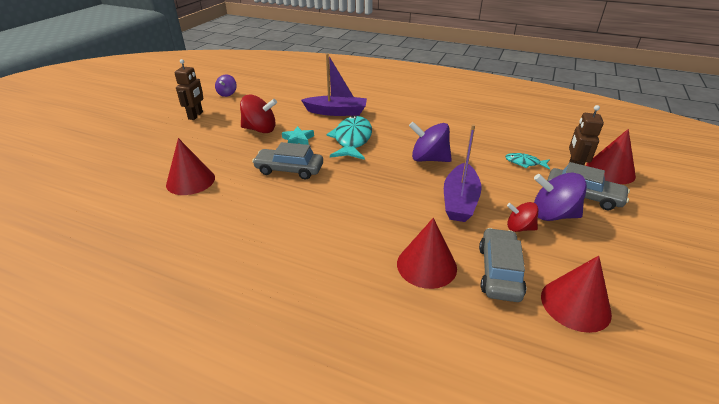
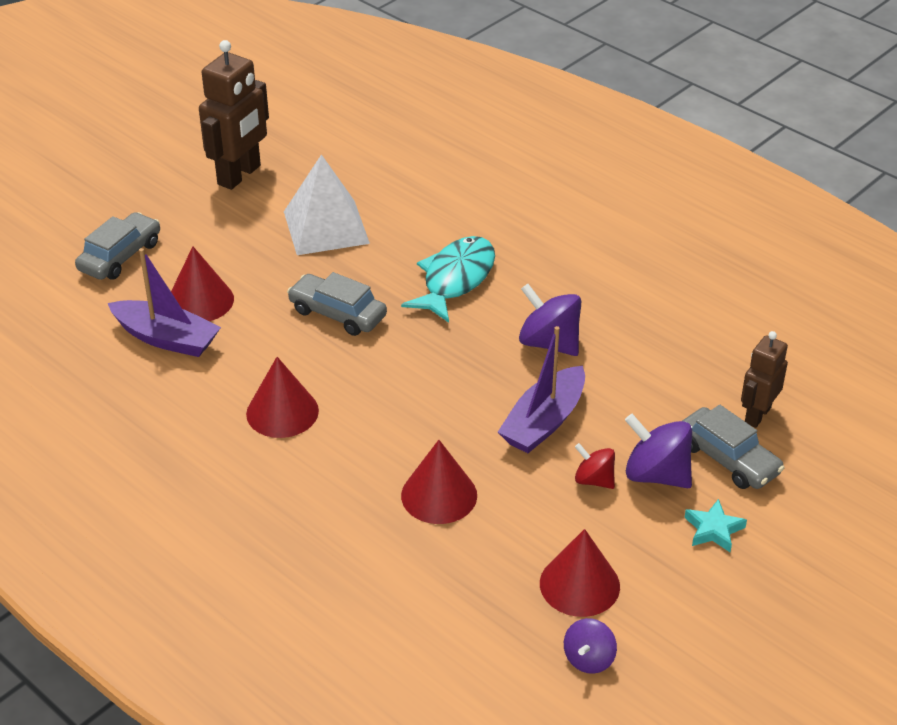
camera: 20 degrees right, 5 degrees up
(196, 115) = (239, 175): brown robot -> brown robot, size x1.65
(227, 94) = (303, 134): purple spinning top -> purple spinning top (589, 659)
(260, 129) = (326, 227): red spinning top -> white pyramid
(298, 139) = (374, 260): turquoise star -> turquoise star (713, 529)
(336, 112) = (461, 215): purple boat -> purple boat (166, 338)
(499, 271) = (521, 526): grey car -> grey car (120, 256)
(524, 163) = (691, 385): turquoise fish -> none
(610, 171) = (813, 431): red cone -> red cone (282, 412)

